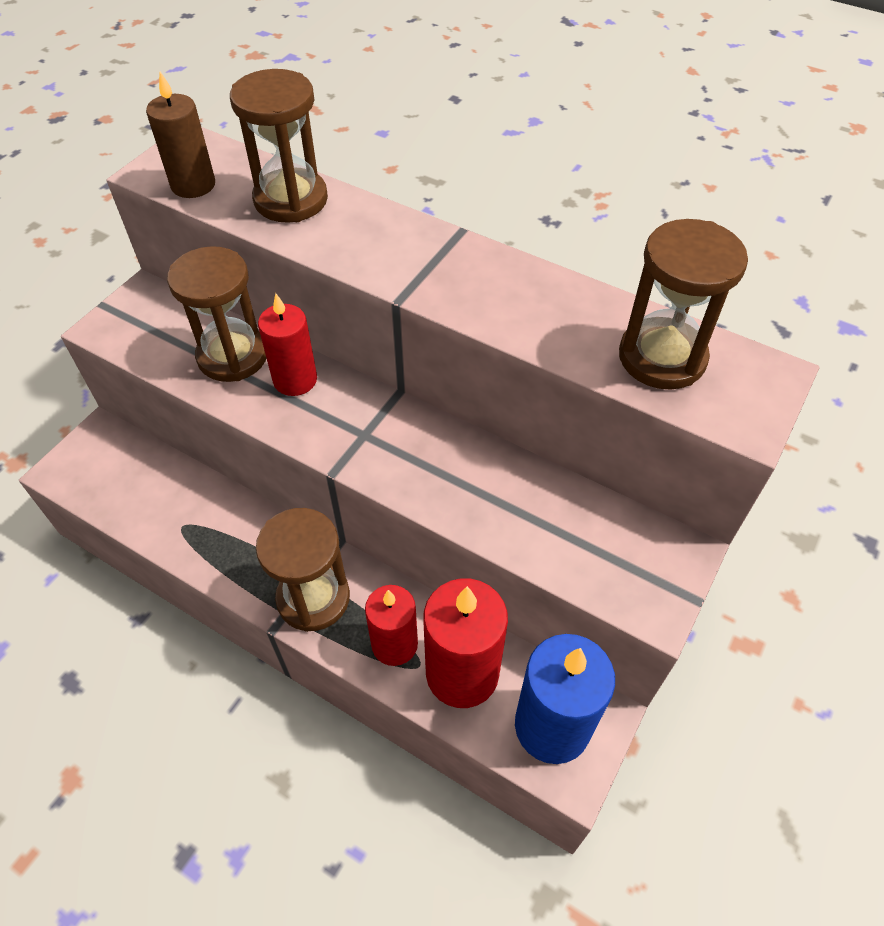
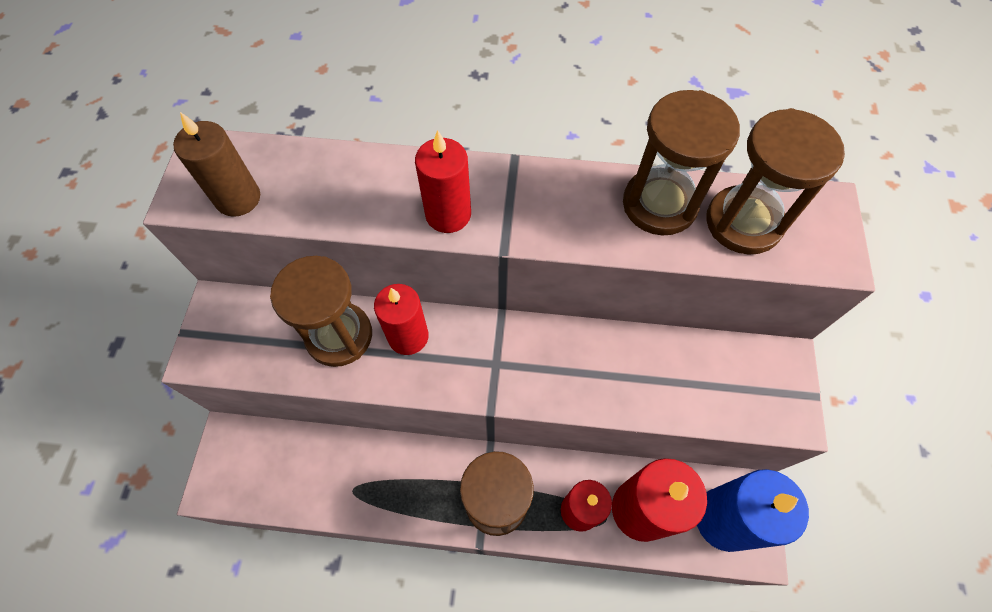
camera: 25 degrees left, 10 degrees up
(291, 199) = (343, 181): brown hourglass -> brown hourglass (659, 204)
(367, 254) = (448, 214): none -> red candle

